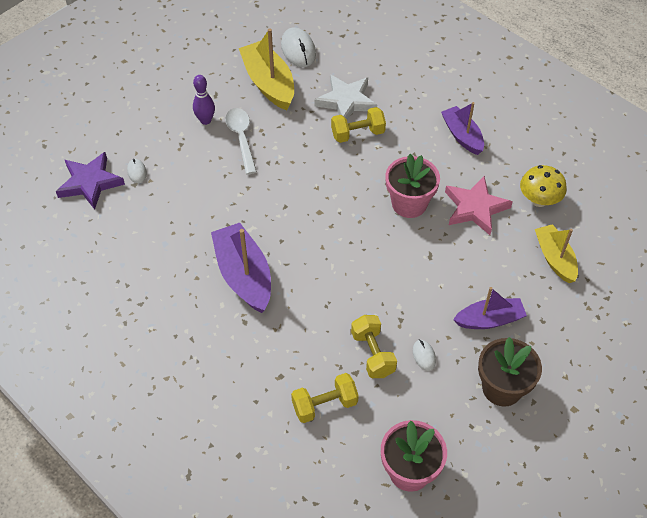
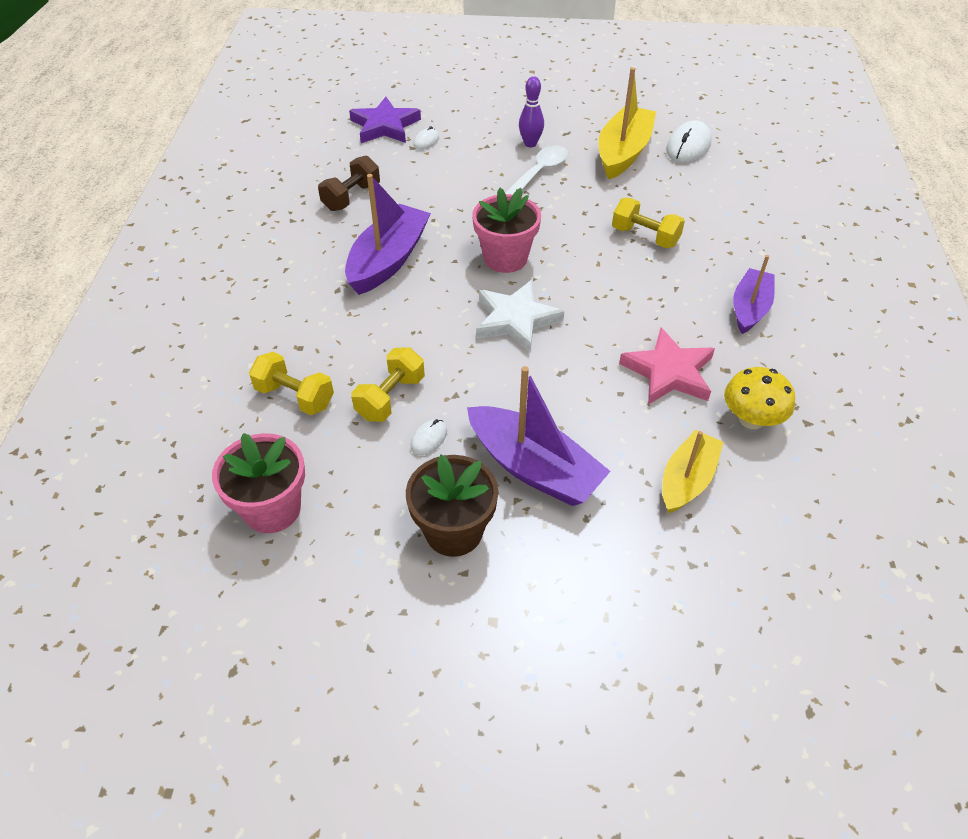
camera: 50 degrees right, 5 degrees down
(153, 254) = (351, 197): none -> brown dumbbell
(346, 101) = (673, 207): white star -> white star (515, 320)
(409, 204) = (607, 319): pink flower pot -> pink flower pot (505, 258)
(489, 320) = (534, 468): purple boat -> purple boat, size x1.53

